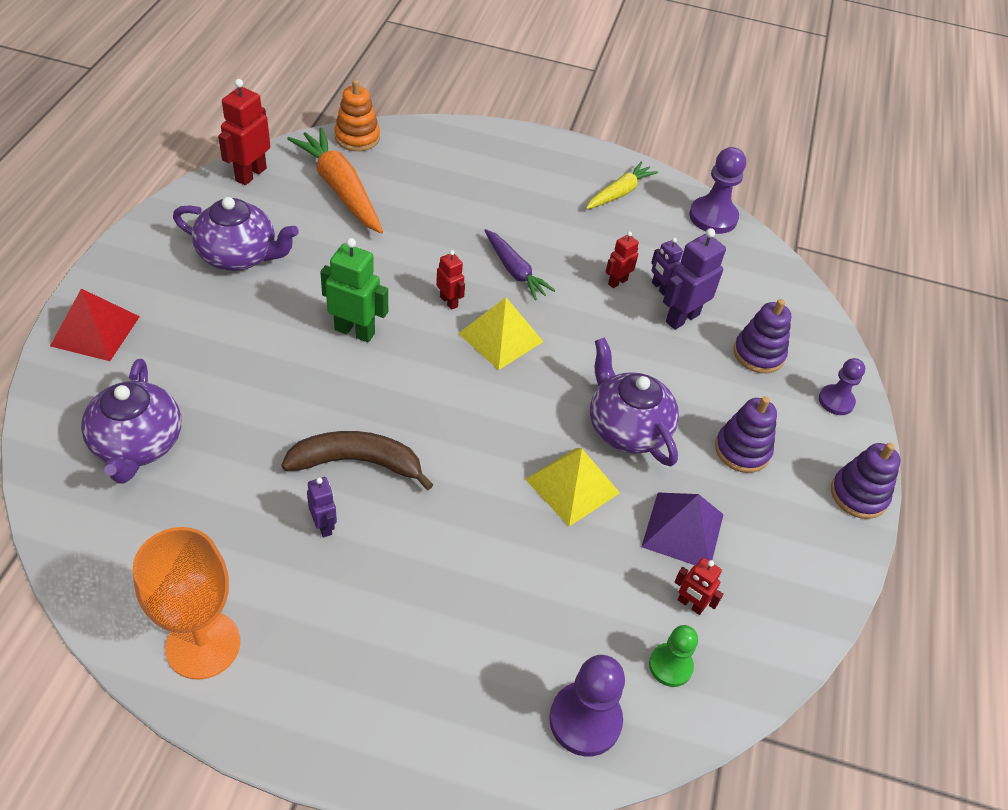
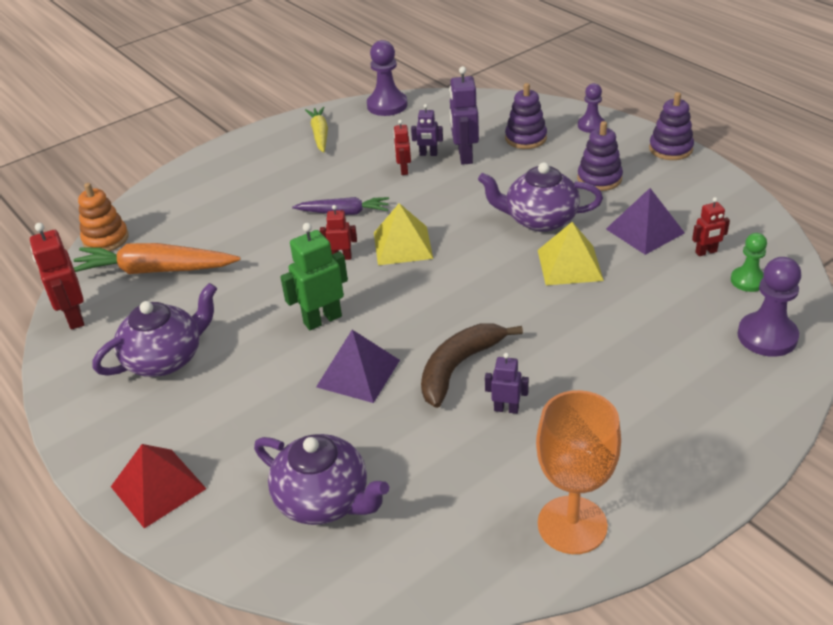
camera: 45 degrees left, 10 degrees down
(302, 392) = (358, 373): none -> purple pyramid

